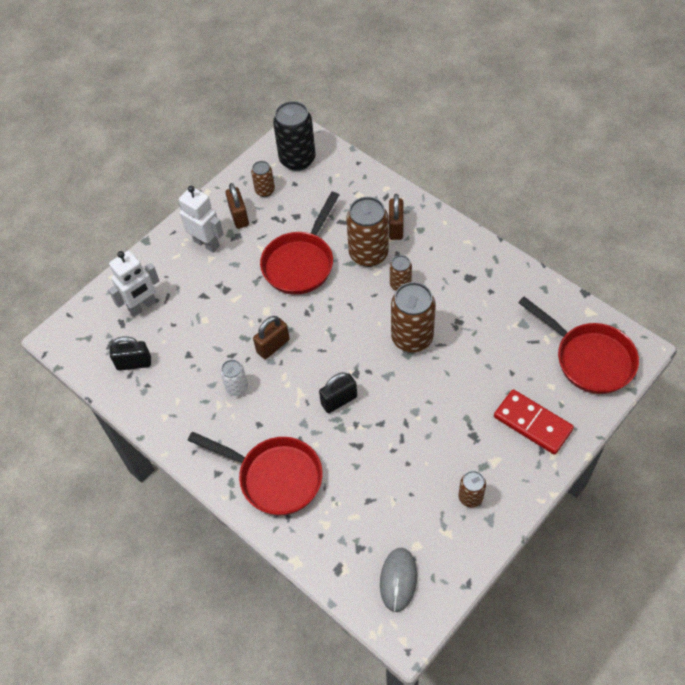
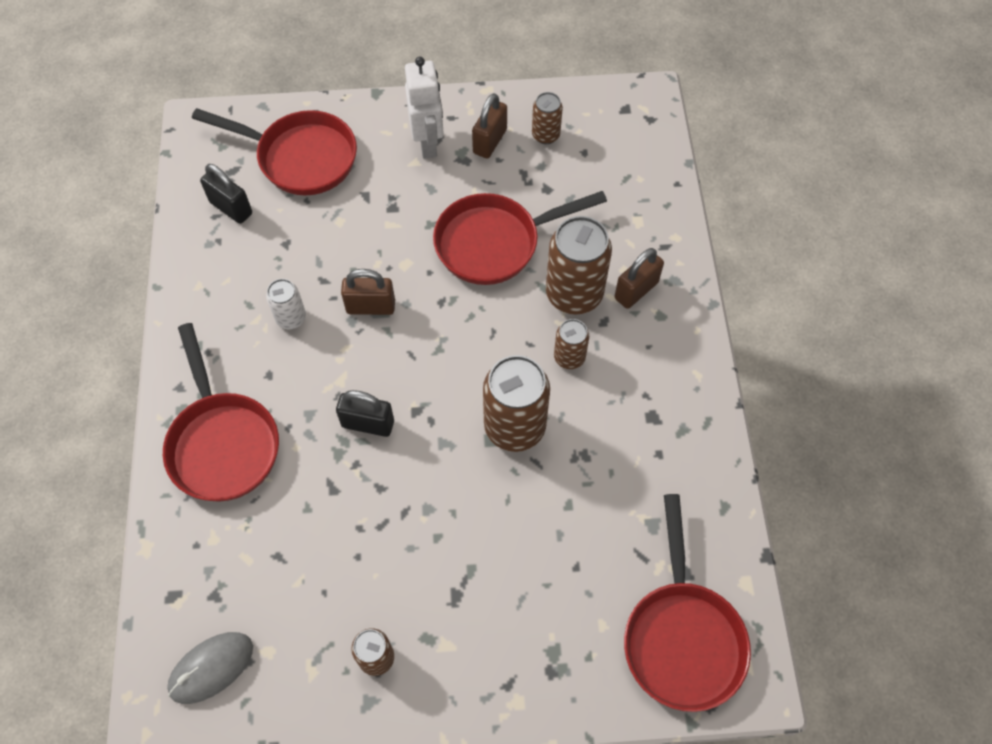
camera: 40 degrees right, 5 degrees up
(142, 306) = (300, 157): white robot -> red pan
(297, 159) = (616, 128): black can -> none
(532, 423) = (533, 646): red domino -> none

